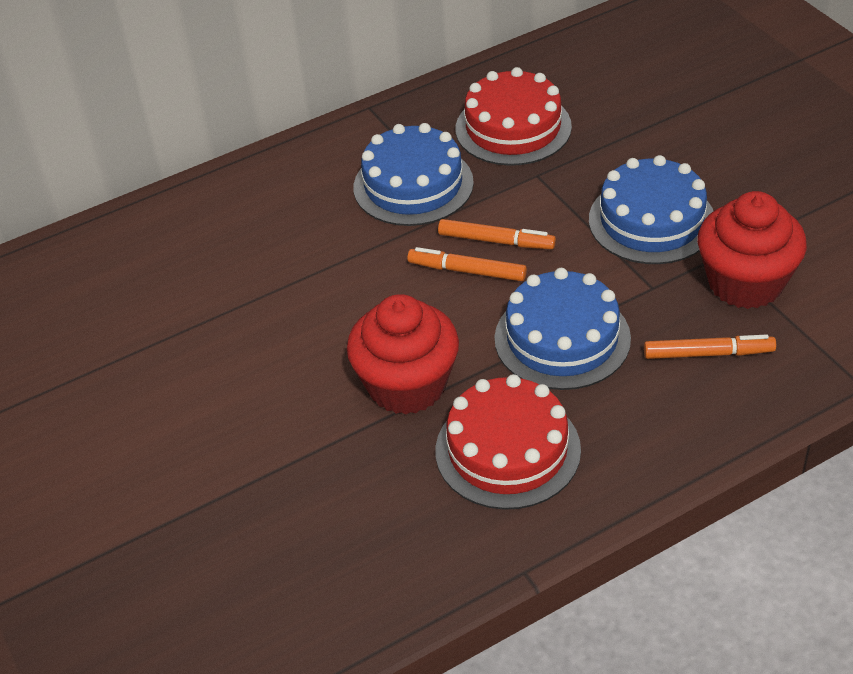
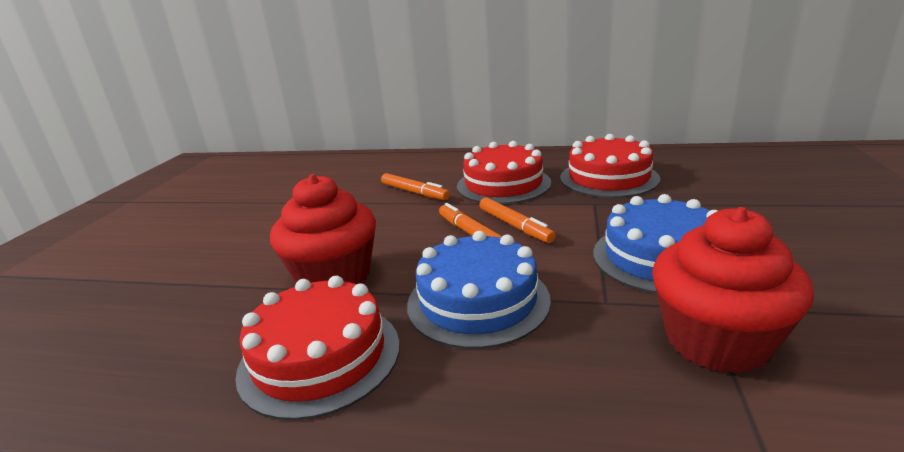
camera: 40 degrees right, 20 degrees down
(413, 185) = (503, 184): blue cake -> red cake
(708, 353) = (601, 383): orange marker -> orange marker (414, 192)

